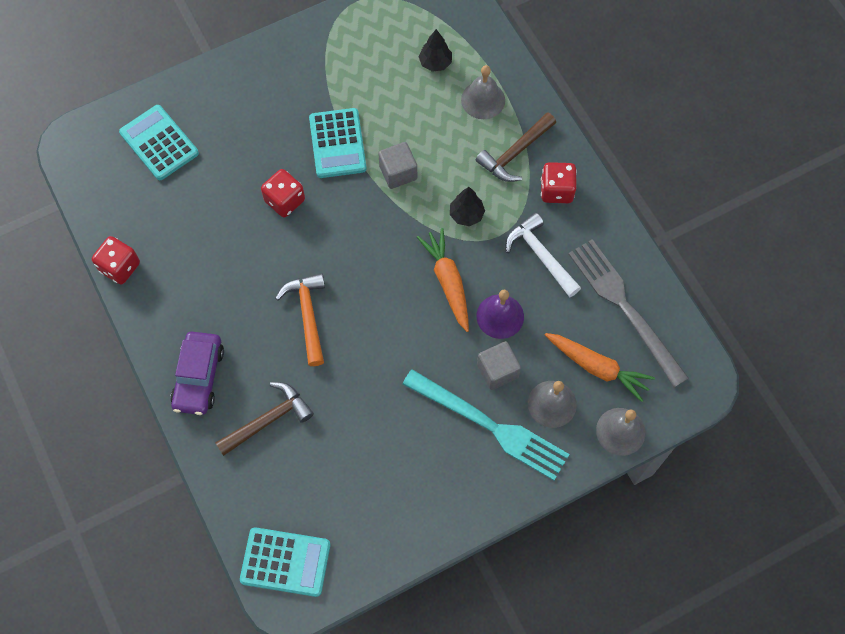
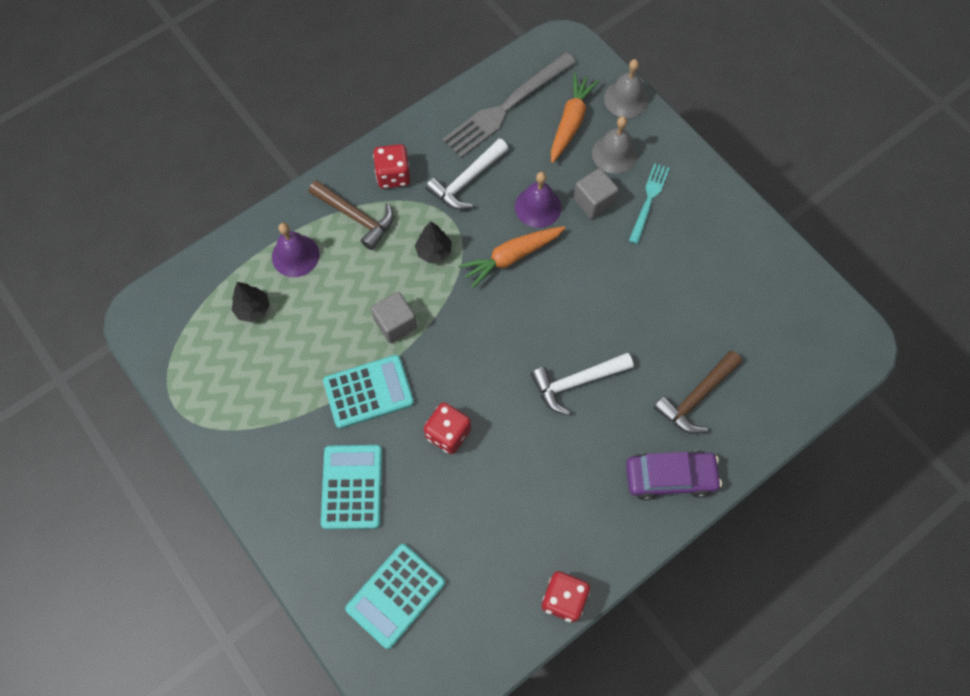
camera: 100 degrees left, 0 degrees up
(268, 420) = (696, 397): brown hammer -> brown hammer turned 90 degrees counterclockwise
(285, 562) = (828, 352): turquoise calculator -> turquoise calculator (352, 487)
(308, 315) = (576, 382): orange hammer -> white hammer
(483, 100) = (295, 255): grey bell -> purple bell
(490, 426) = (649, 200): turquoise fork -> turquoise fork, size x0.56

